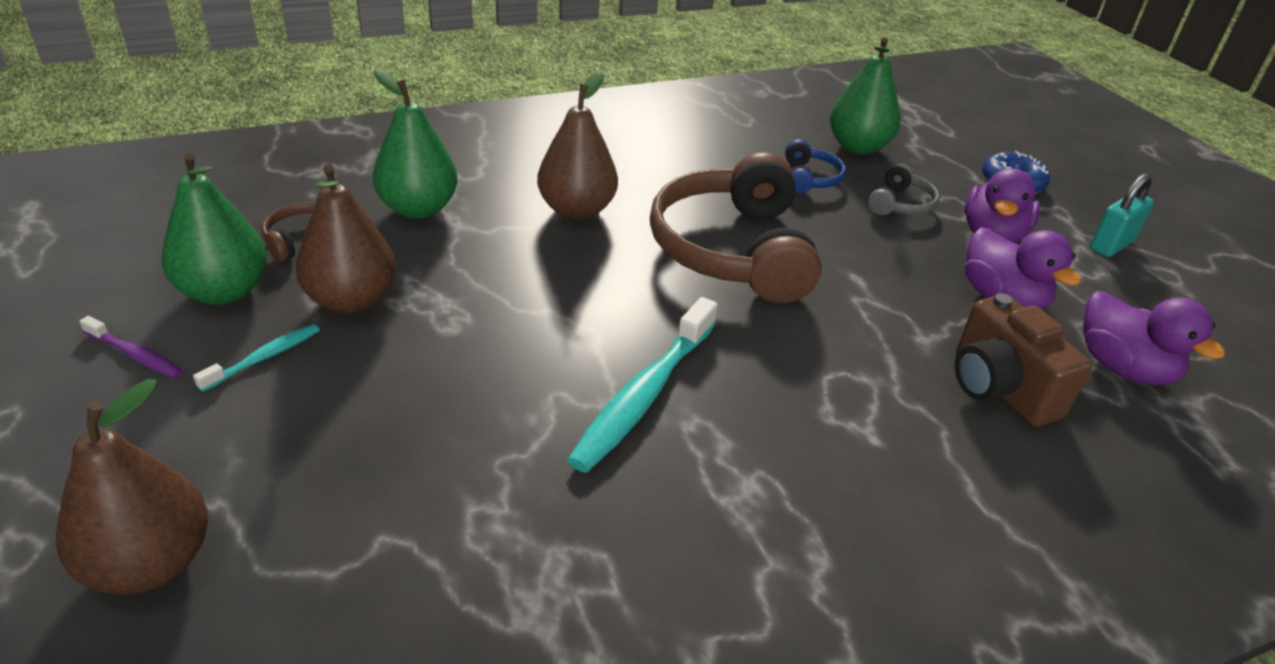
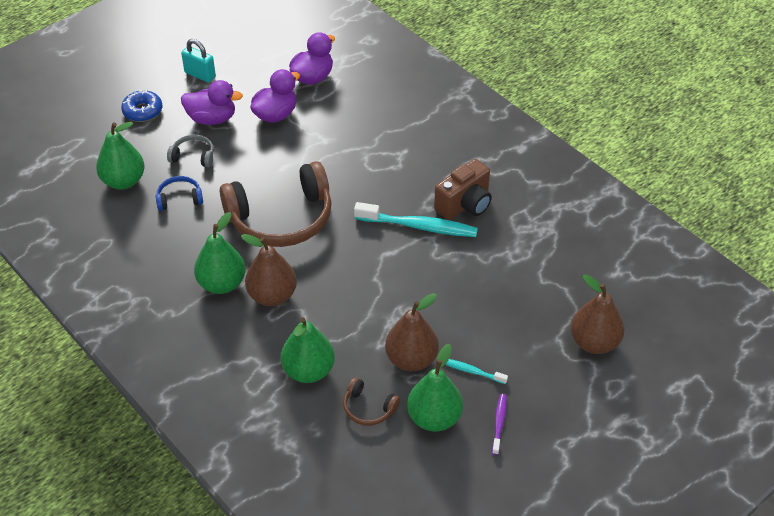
camera: 105 degrees left, 10 degrees up
(625, 179) = (222, 284): none -> green pear
(999, 389) = (350, 115): brown camera -> brown camera (465, 204)

